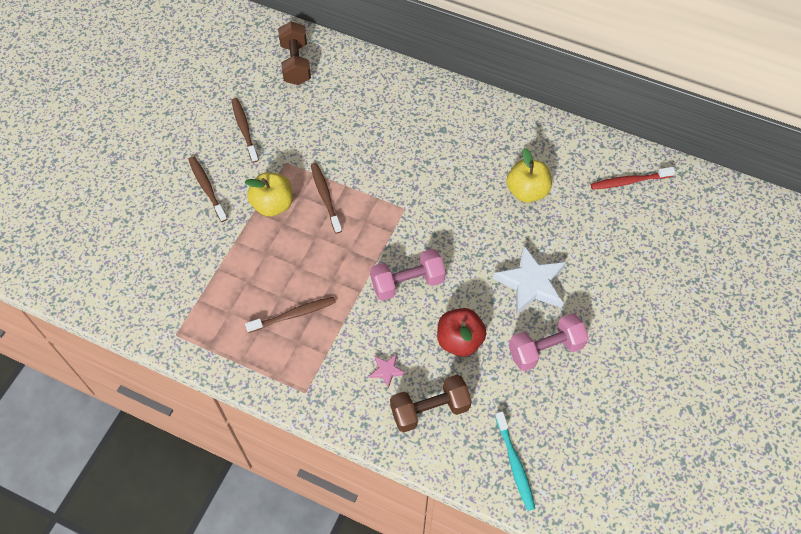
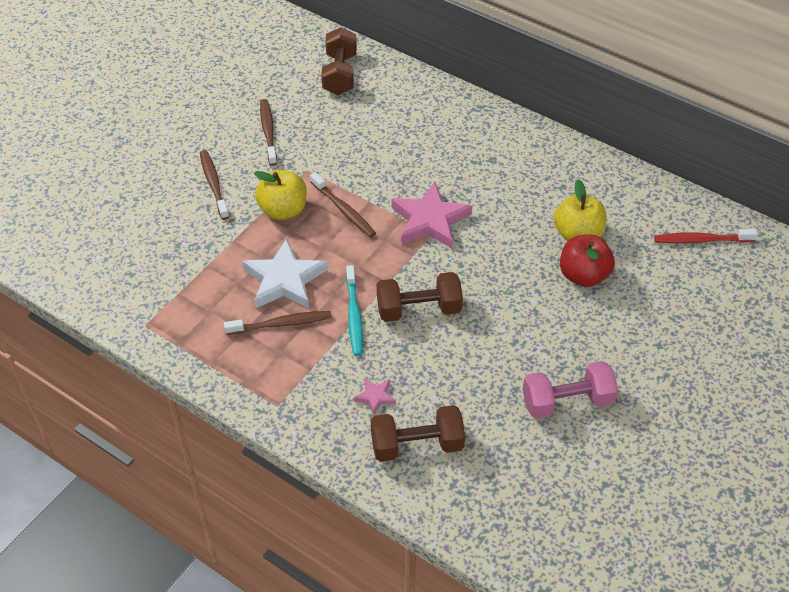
camera: 10 degrees right, 10 degrees down
(325, 197) = (344, 210): brown toothbrush -> brown toothbrush turned 150 degrees clockwise
(401, 196) = (430, 220): none -> pink star
(407, 283) = (419, 309): pink dumbbell -> brown dumbbell
(459, 340) = (467, 378): red apple -> red apple (583, 275)
(515, 464) = (506, 519): turquoise toothbrush -> turquoise toothbrush (354, 316)
(531, 283) = (563, 330): white star -> white star (284, 280)

